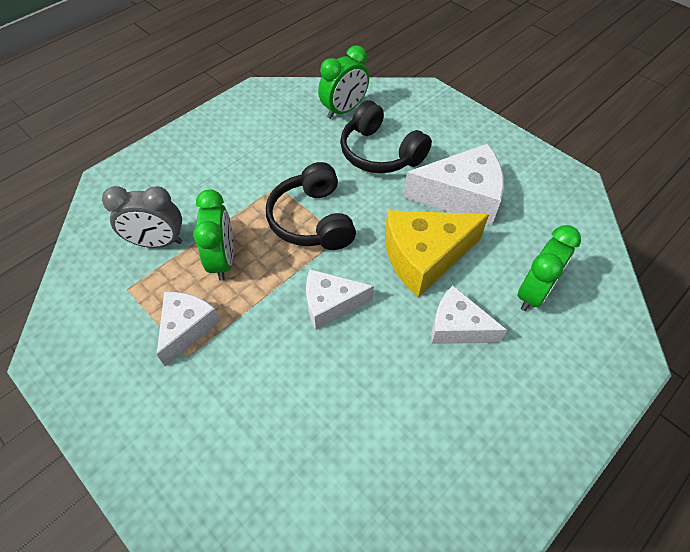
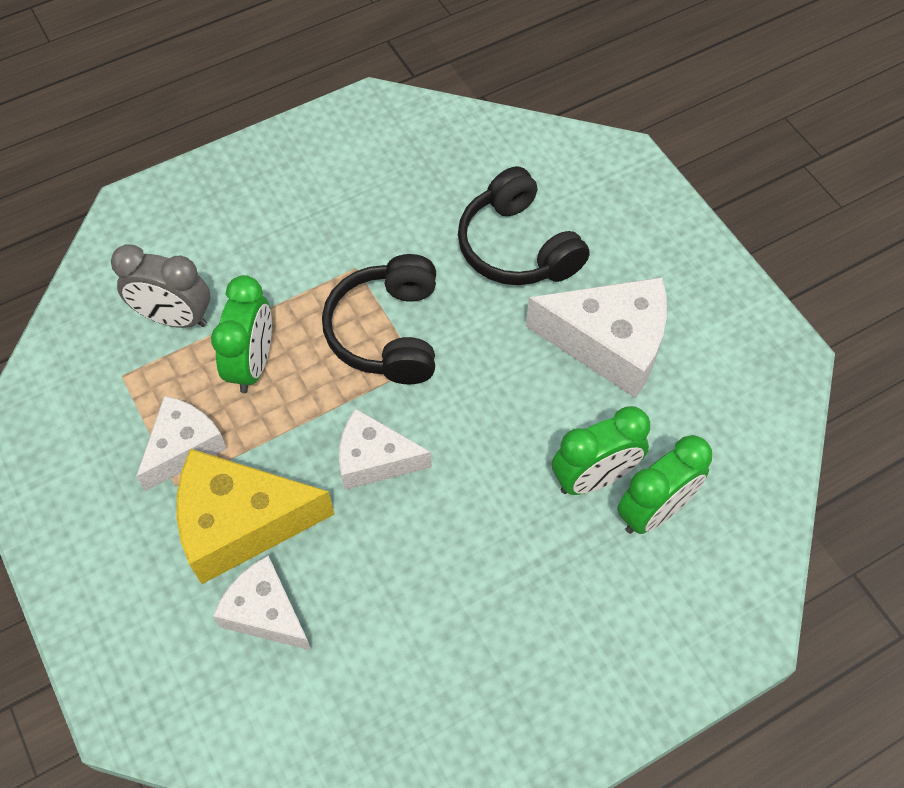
camera: 15 degrees right, 5 degrees up
(344, 110) = (488, 164): green clock -> green clock (594, 478)
(424, 257) = (523, 423): yellow cheese -> yellow cheese (241, 523)
(457, 327) = (530, 532): white cheese -> white cheese (266, 612)

